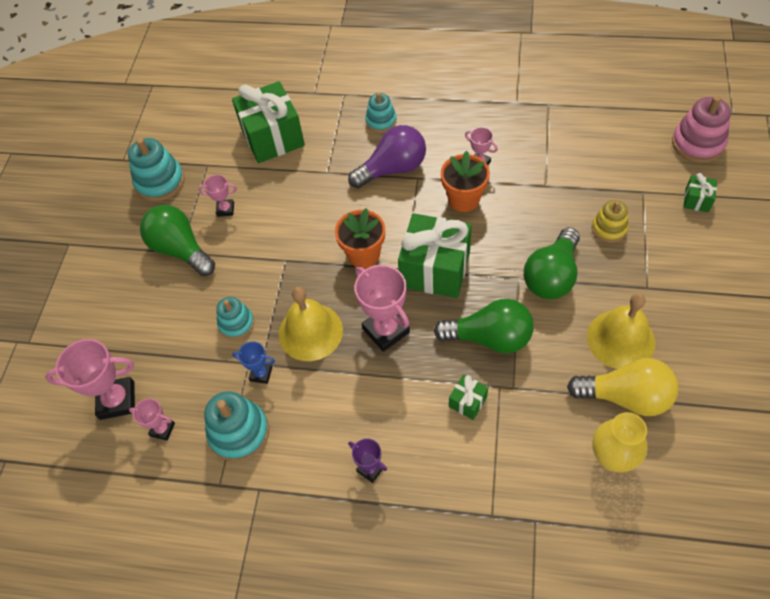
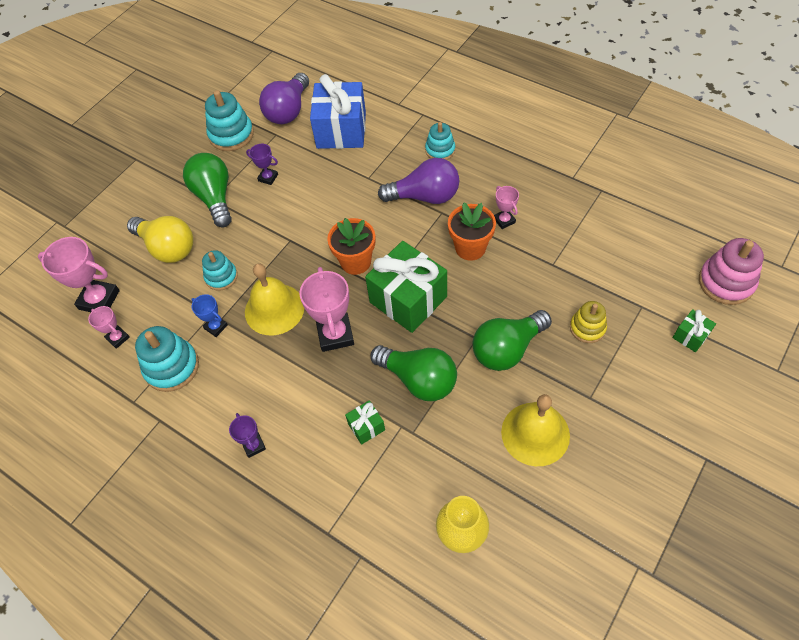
camera: 25 degrees right, 0 degrees up
(206, 137) = (288, 111): none -> purple light bulb
(225, 209) = (268, 177): pink trophy -> purple trophy
(273, 137) = (341, 130): green gift -> blue gift
(626, 396) = (507, 487): yellow light bulb -> yellow light bulb (167, 248)

